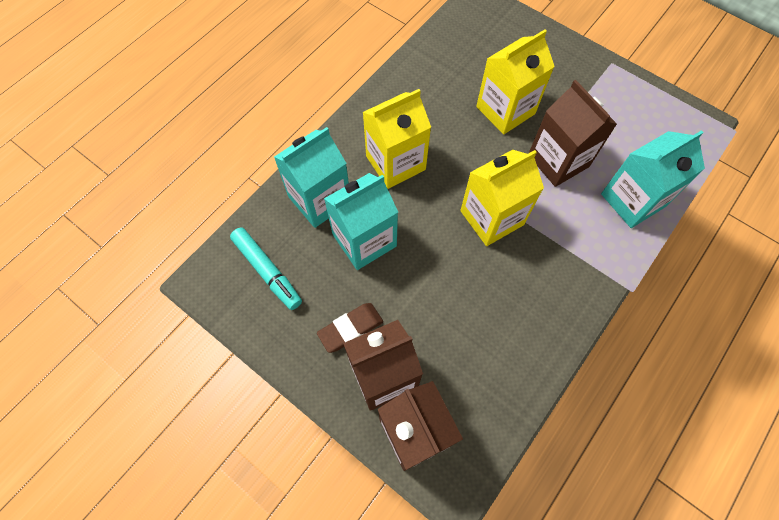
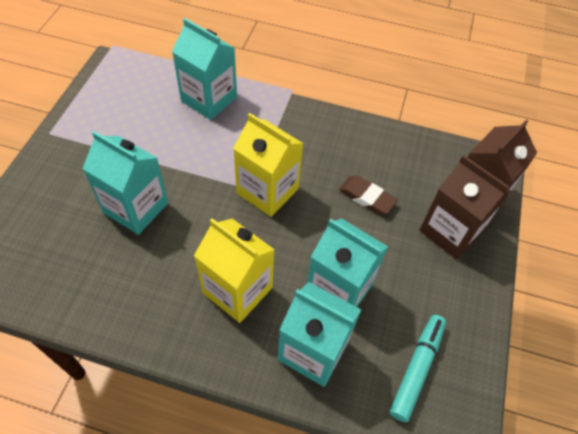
camera: 115 degrees left, 10 degrees down
(350, 328) = (428, 269): brown eraser -> brown eraser (366, 197)
(505, 110) = (136, 208): yellow carton -> turquoise carton
(558, 161) = (185, 154): brown carton -> none

